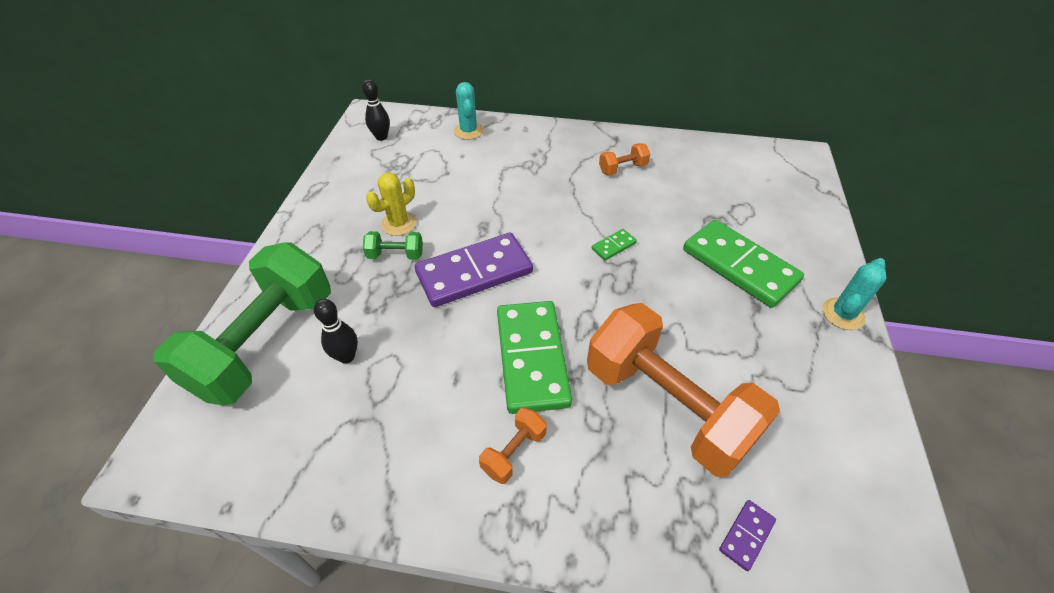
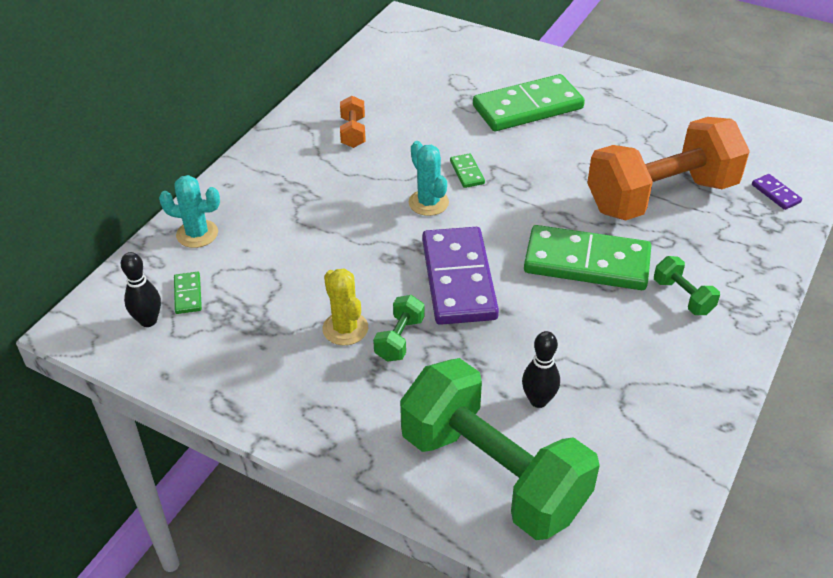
camera: 70 degrees left, 5 degrees down
(409, 145) = (188, 294): none -> green domino
(514, 452) = (683, 297): orange dumbbell -> green dumbbell
(842, 314) = (602, 77): turquoise cactus -> turquoise cactus (428, 203)

